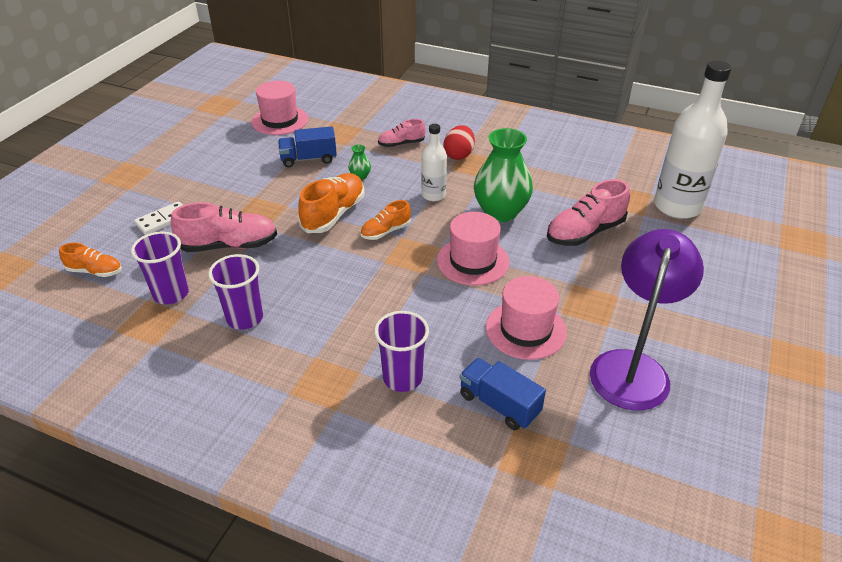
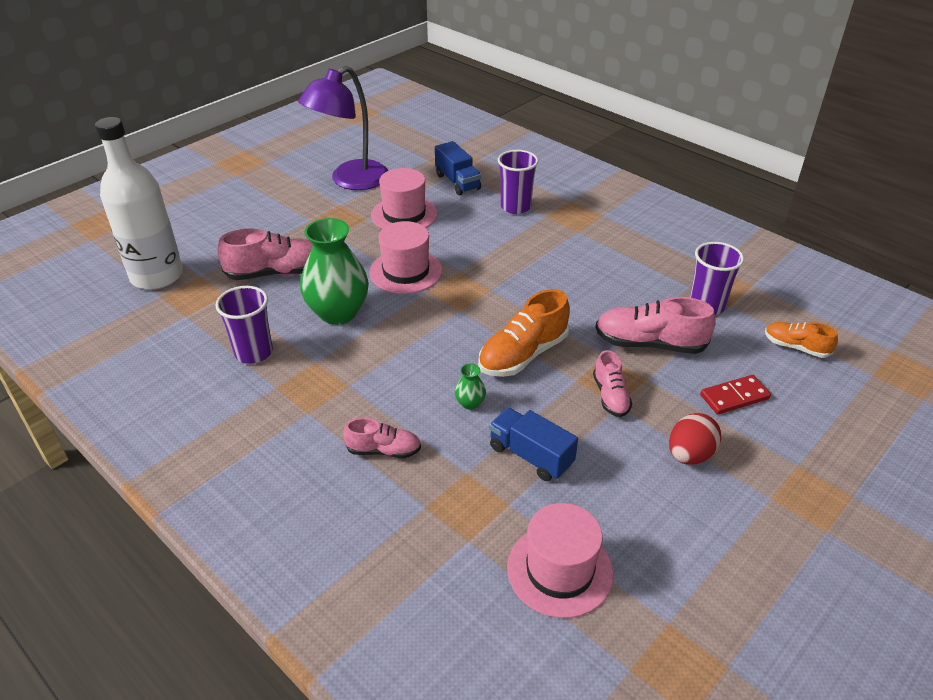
camera: 160 degrees left, 0 degrees up
(163, 220) = (734, 397): white domino -> red domino
(245, 318) = (633, 270): purple cup -> purple cup (254, 352)
(260, 201) = (610, 396): none -> pink shoe
(309, 159) = (531, 456): blue truck -> blue truck turned 150 degrees counterclockwise
(385, 231) = (473, 320): orange shoe -> none
(433, 195) = (395, 352): white bottle -> none
(459, 155) = (319, 406): red egg -> red egg (689, 455)

